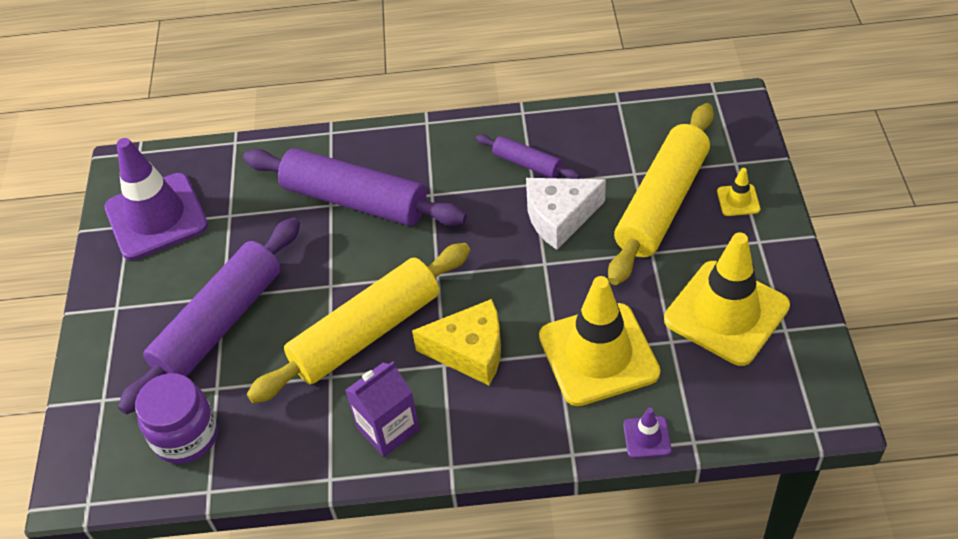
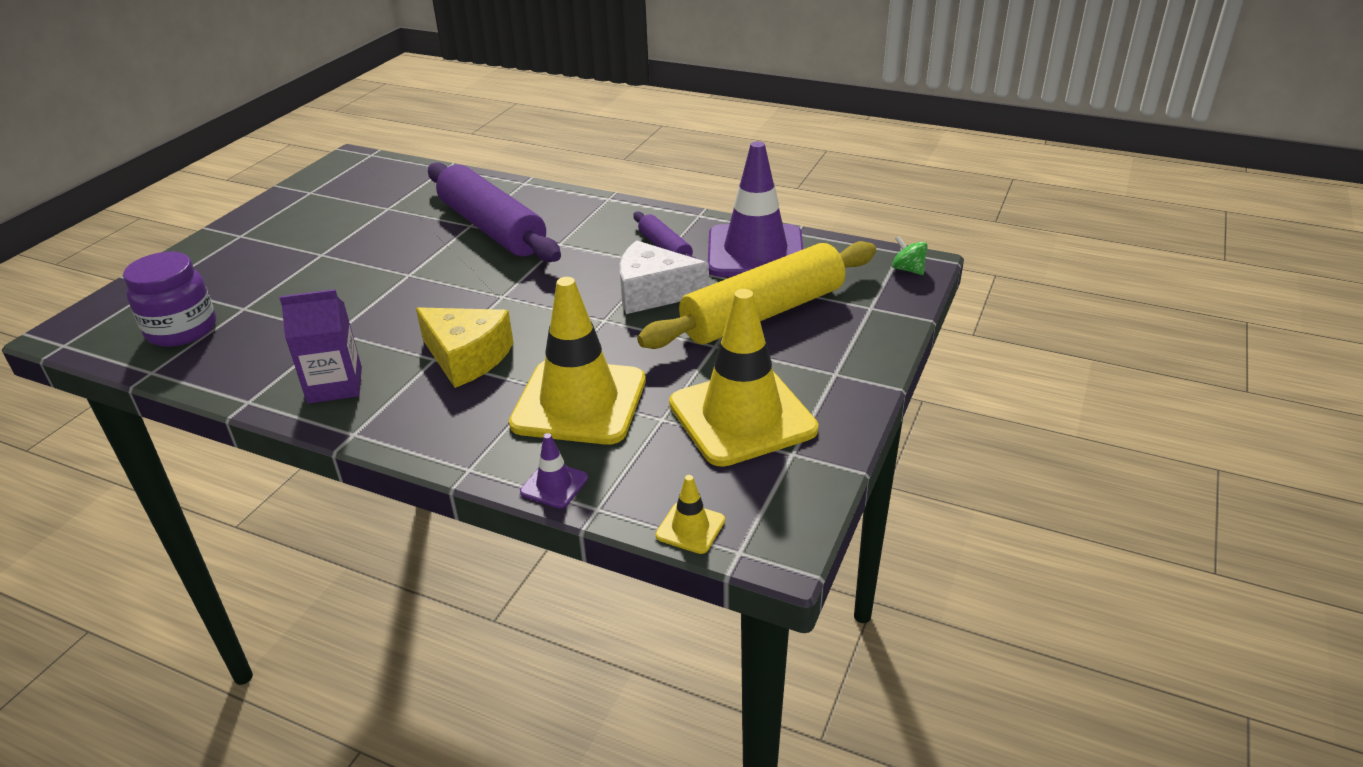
camera: 25 degrees right, 15 degrees down
(156, 217) = (334, 193): purple traffic cone -> purple traffic cone (755, 252)
(220, 323) = (296, 269): purple rolling pin -> none
(366, 333) = (397, 314): yellow rolling pin -> none
(734, 110) = (908, 269): none -> green spinning top
(738, 200) = (845, 335): yellow traffic cone -> yellow traffic cone (690, 528)

